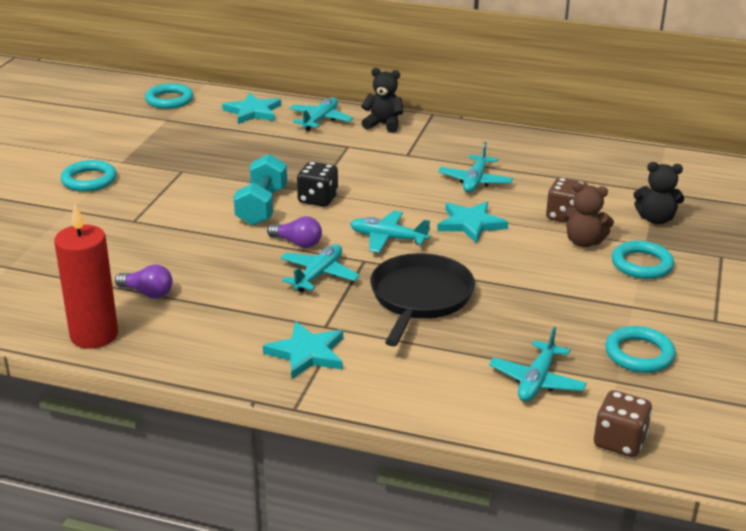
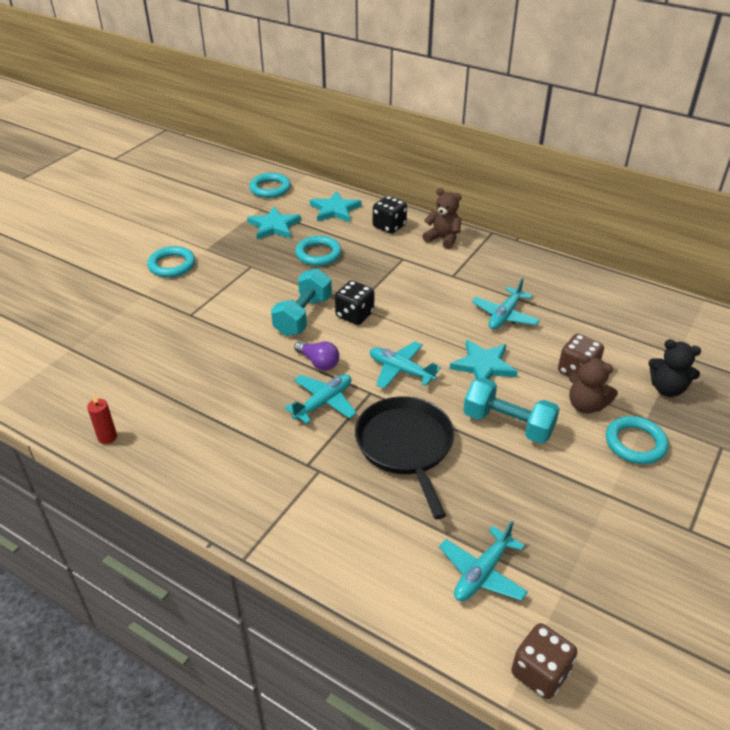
camera: 15 degrees right, 10 degrees up
(94, 335) = (107, 437): red candle -> red candle, size x0.45
(147, 293) = (170, 397): purple light bulb -> none
(307, 353) = (279, 494): turquoise star -> turquoise star (274, 226)
(320, 120) = (389, 226): turquoise plane -> black dice
(383, 125) = (443, 239): black teddy bear -> brown teddy bear
(420, 297) = (405, 446): black pan -> black pan turned 45 degrees counterclockwise
(514, 266) = (508, 424): none -> turquoise dumbbell
(639, 354) = (597, 559): turquoise ring -> turquoise ring (318, 254)

